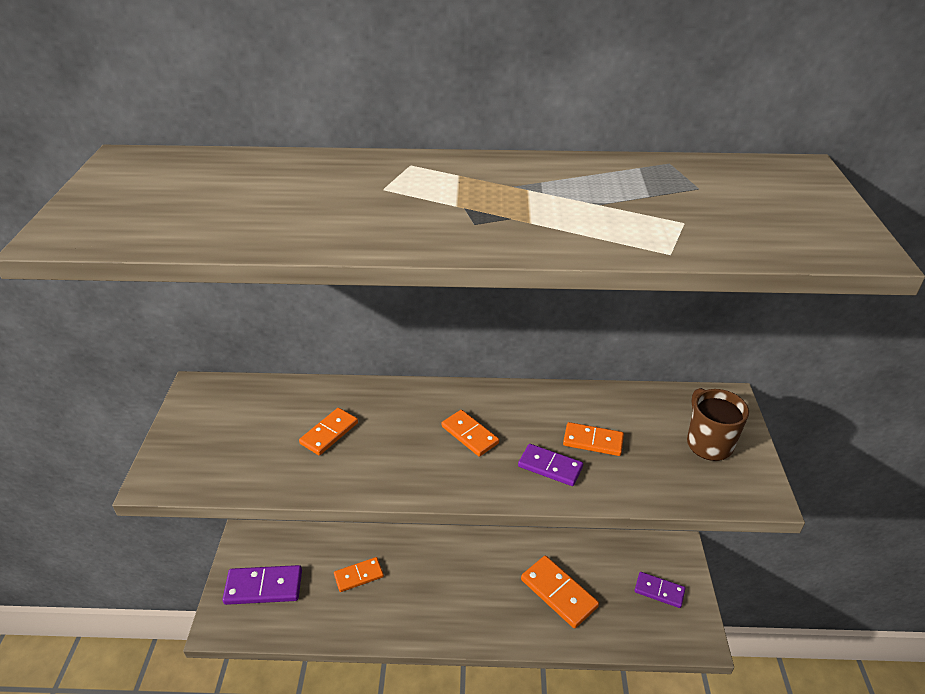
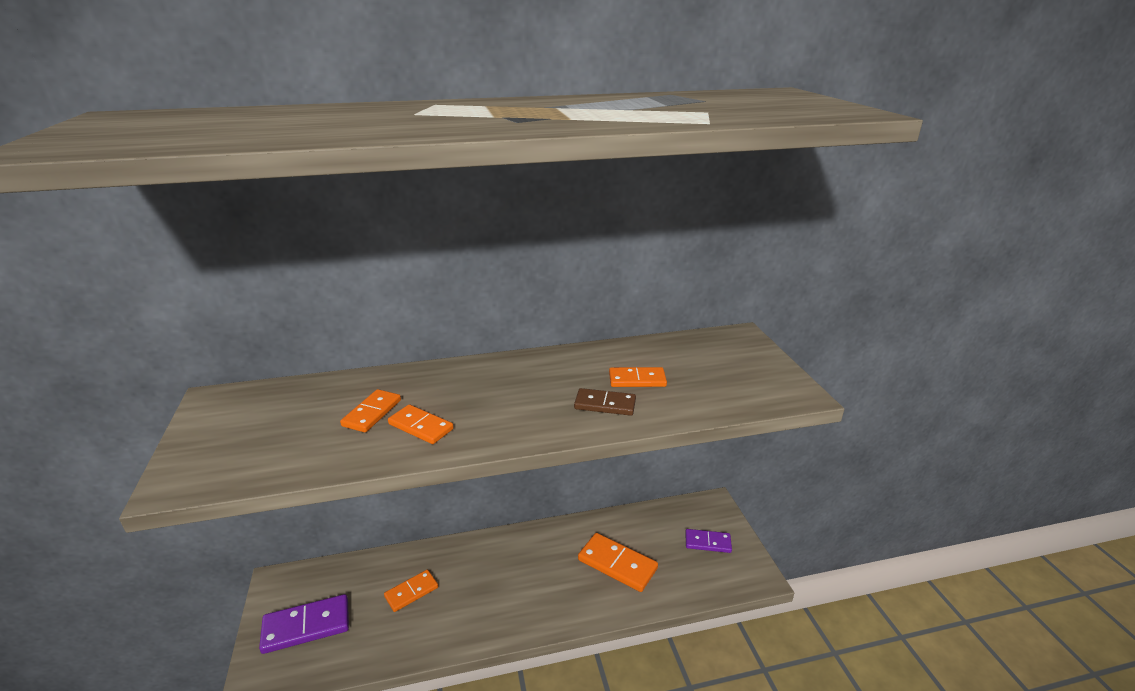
camera: 15 degrees left, 10 degrees down
(470, 435) = (519, 392): orange domino -> orange domino (421, 426)
(550, 467) = (605, 404): purple domino -> brown domino
(708, 443) = (738, 366): brown mug -> none

